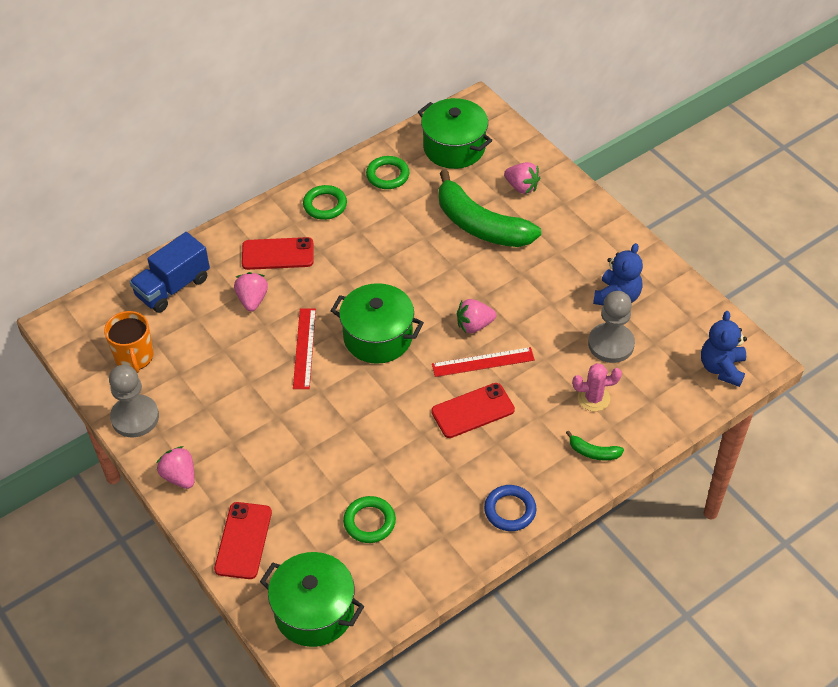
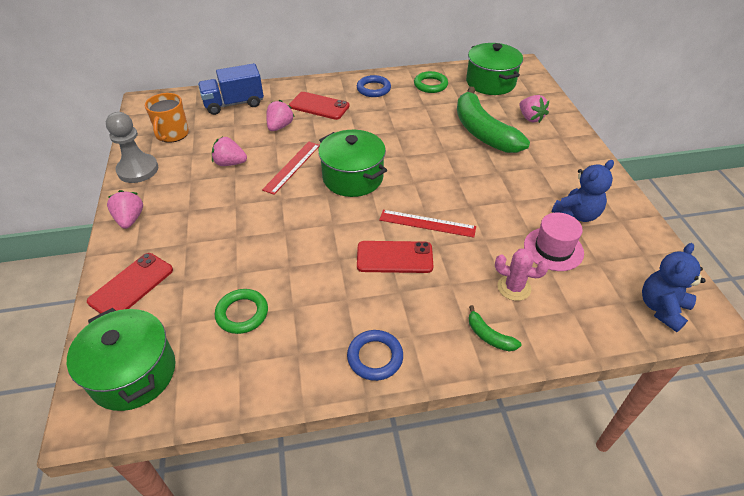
camera: 25 degrees right, 5 degrees down
(325, 205) = (373, 89): green ring -> blue ring
(474, 325) = (436, 195): pink strawberry -> pink strawberry (230, 163)
(611, 344) = (553, 249): grey pawn -> pink hat

